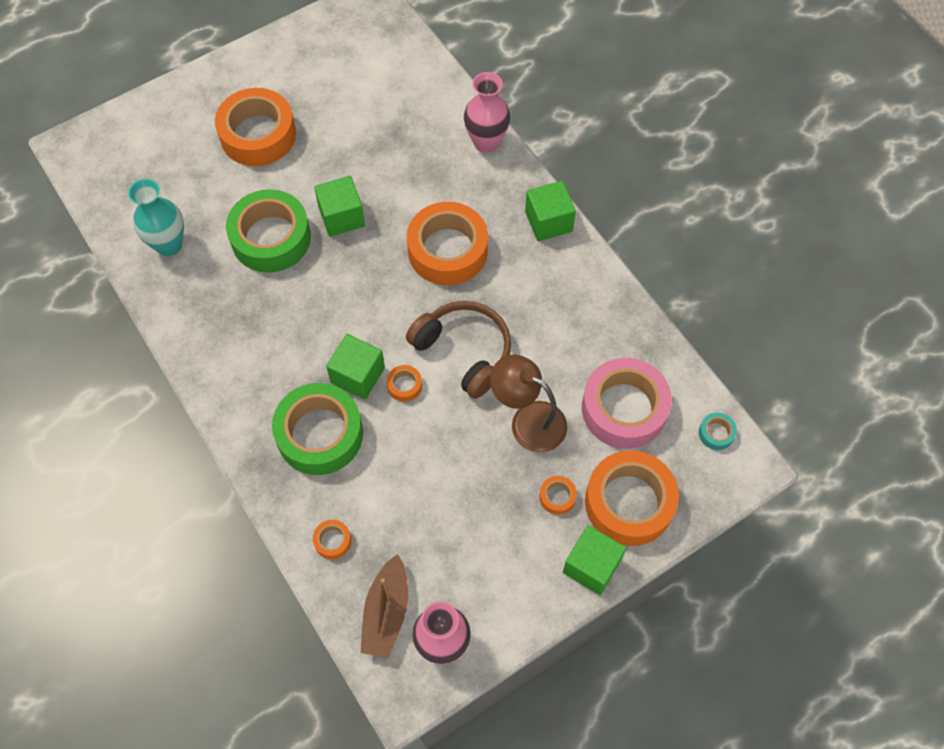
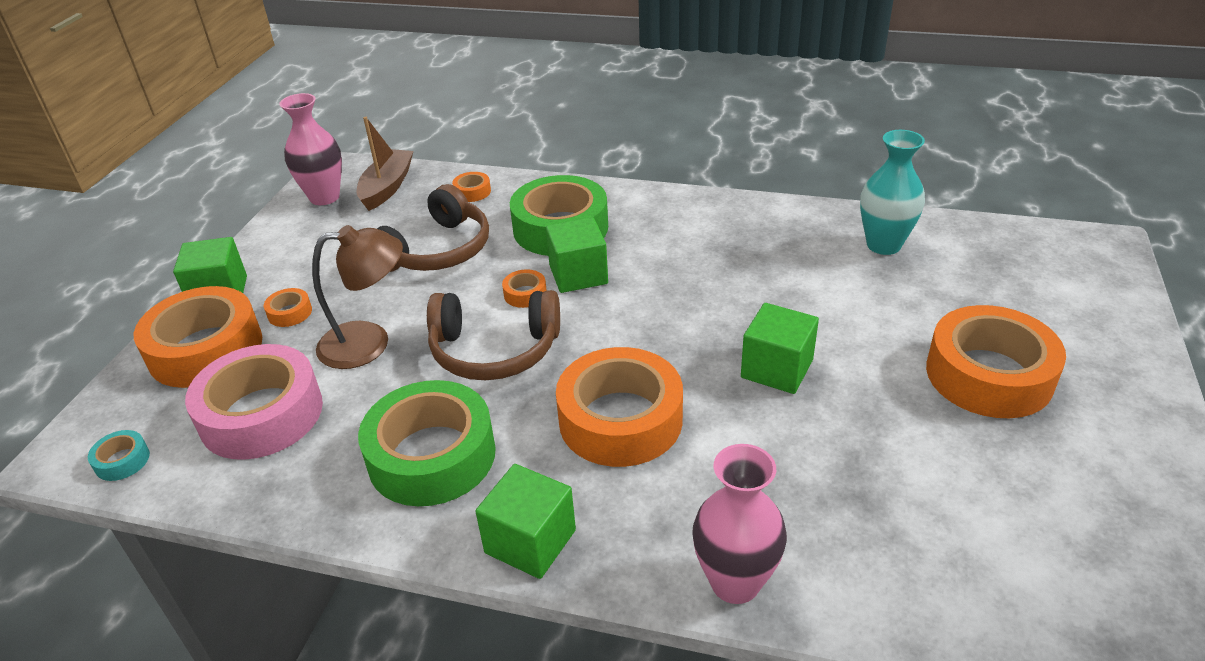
camera: 140 degrees right, 25 degrees down
(271, 238) = (811, 306): green tape -> green tape (432, 456)
(386, 612) = (387, 187): brown boat -> brown boat turned 45 degrees clockwise
(417, 484) = (437, 250): none -> brown headphones

